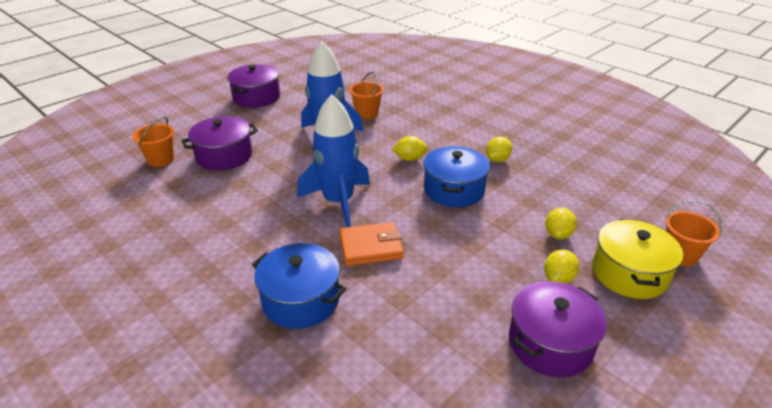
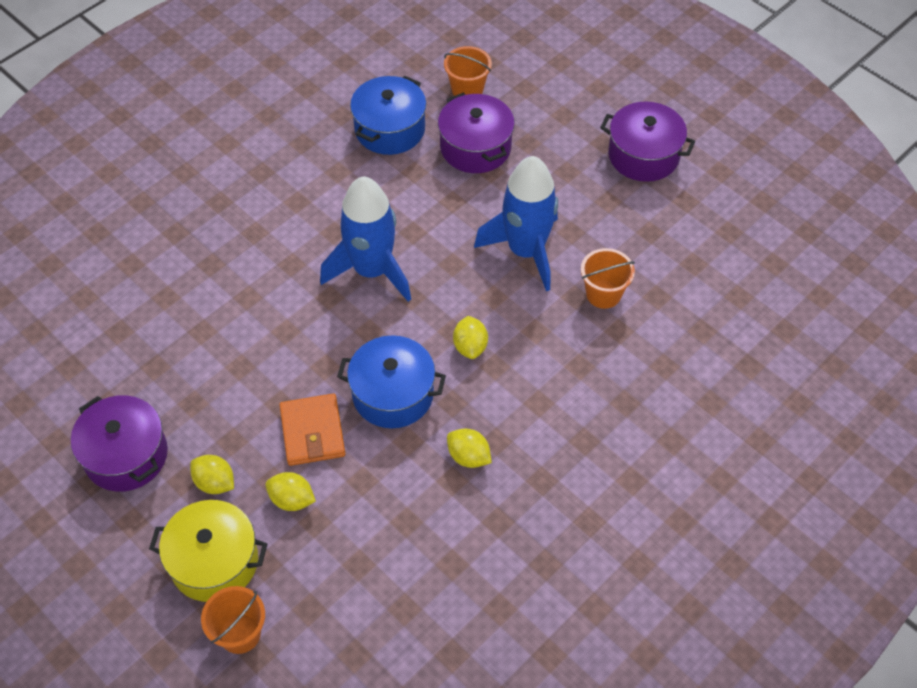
camera: 90 degrees right, 20 degrees up
(301, 300) = (212, 250): blue pot -> blue pot (390, 129)
(371, 247) = (285, 304): orange wallet -> orange wallet (312, 432)

